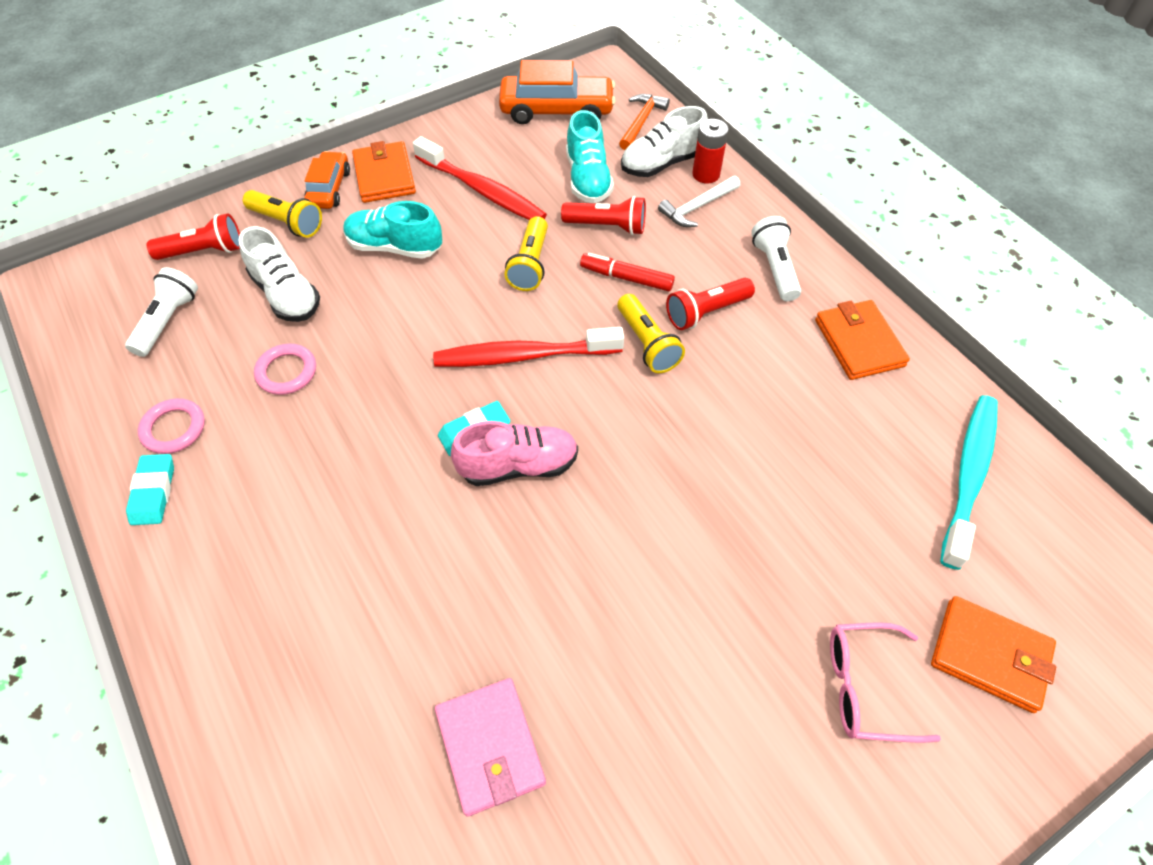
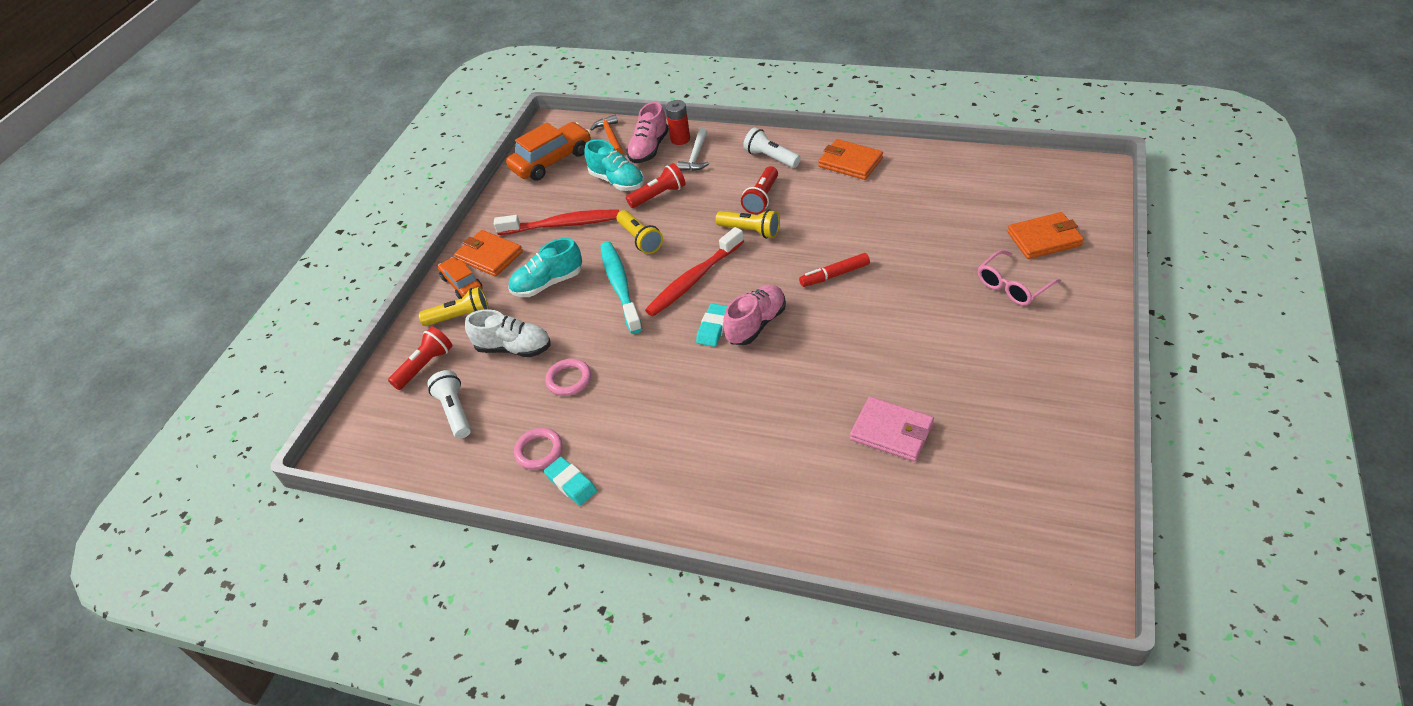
camera: 35 degrees left, 10 degrees down
(626, 278) = (701, 211): red marker -> red marker (834, 275)
(661, 163) = (649, 149): white shoe -> pink shoe
(969, 476) = (960, 181): turquoise toothbrush -> turquoise toothbrush (620, 286)

